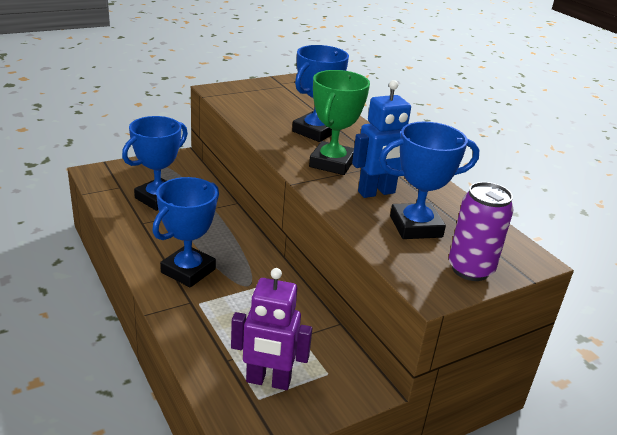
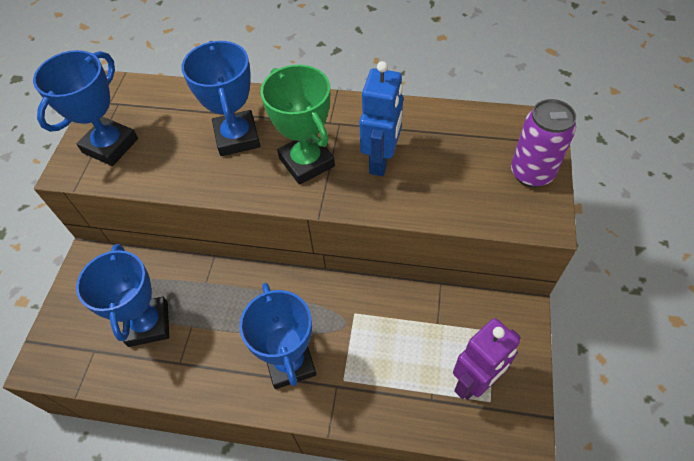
camera: 45 degrees left, 25 degrees up
(415, 226) = (451, 168): blue trophy -> blue trophy (110, 146)

